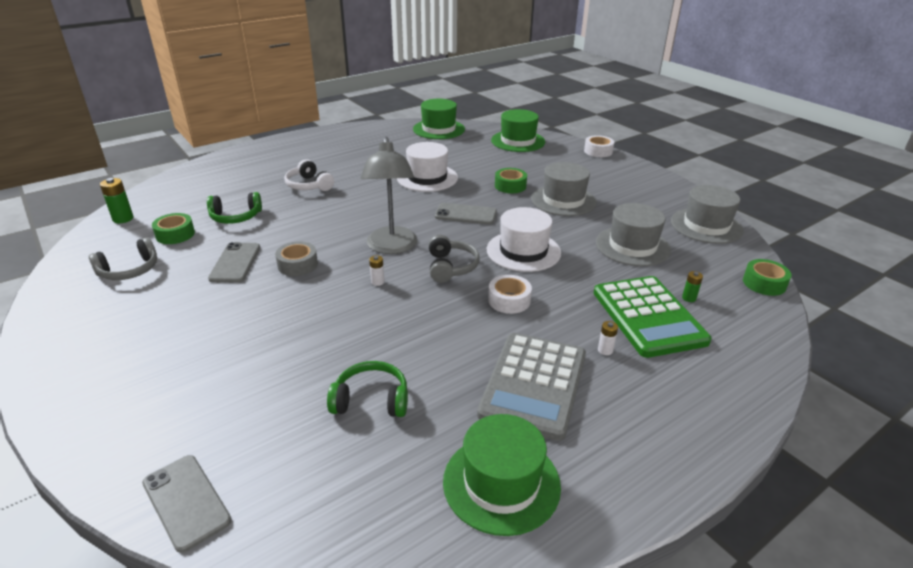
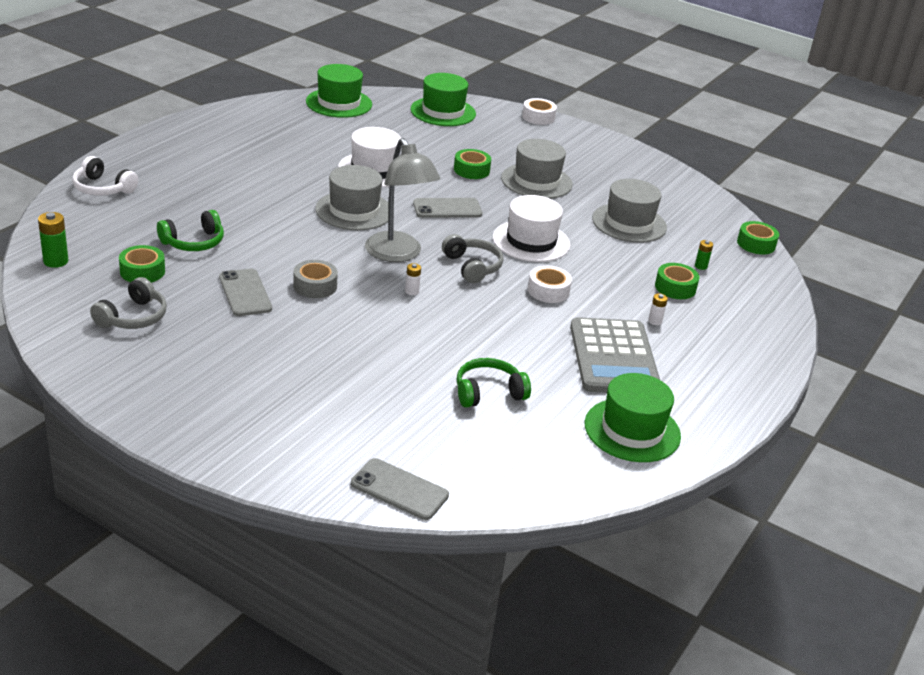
camera: 25 degrees left, 0 degrees up
(309, 185) = (244, 194): white headphones -> white headphones (103, 188)
(648, 316) = (675, 287): green calculator -> green tape
(706, 226) = (685, 193): grey hat -> grey hat (354, 211)

